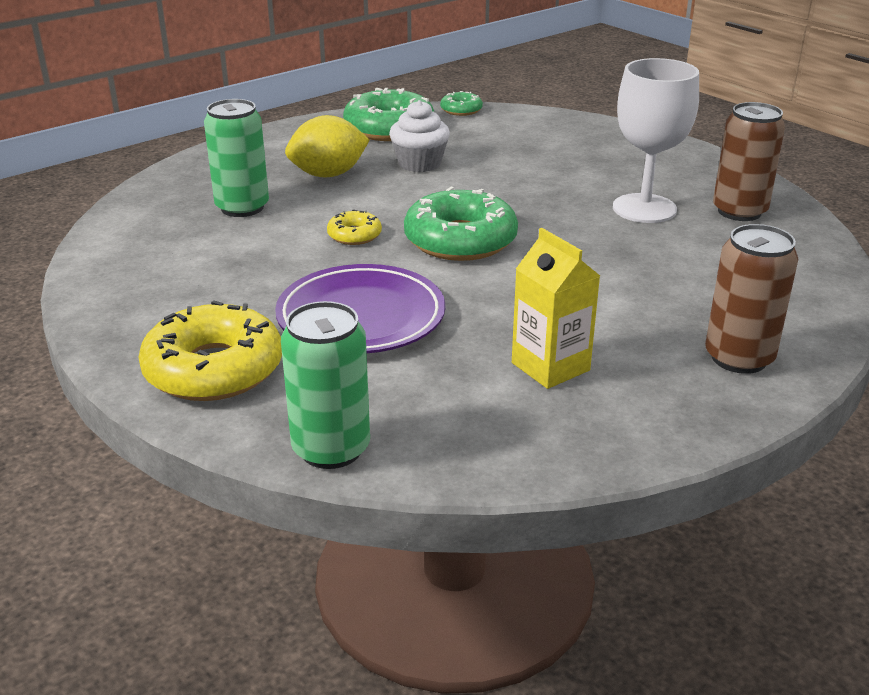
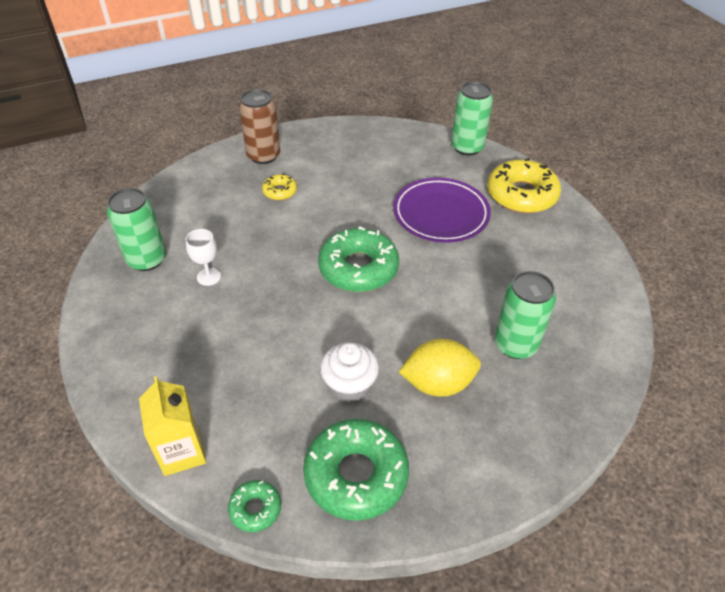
camera: 165 degrees left, 15 degrees up
(354, 235) = (431, 289): yellow donut -> yellow donut (280, 191)
(550, 366) = (355, 167): yellow carton -> yellow carton (182, 452)
(644, 208) = (209, 277): white goblet -> white goblet, size x0.50
(739, 211) = (147, 259): brown can -> green can

